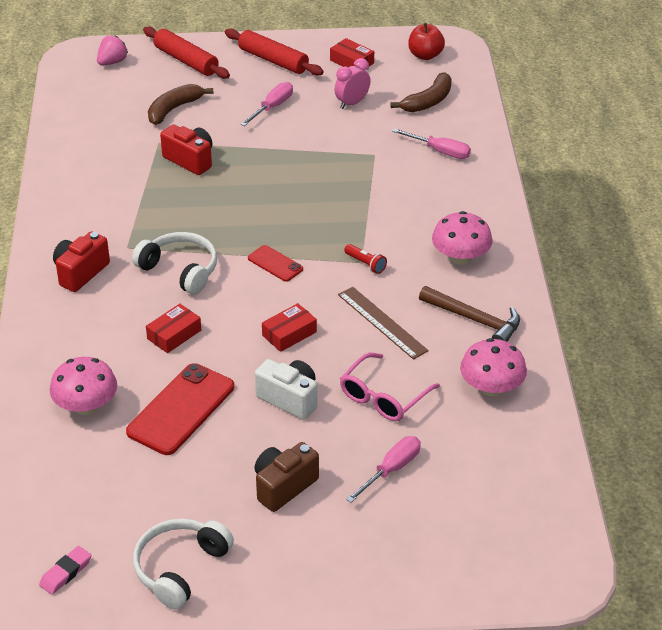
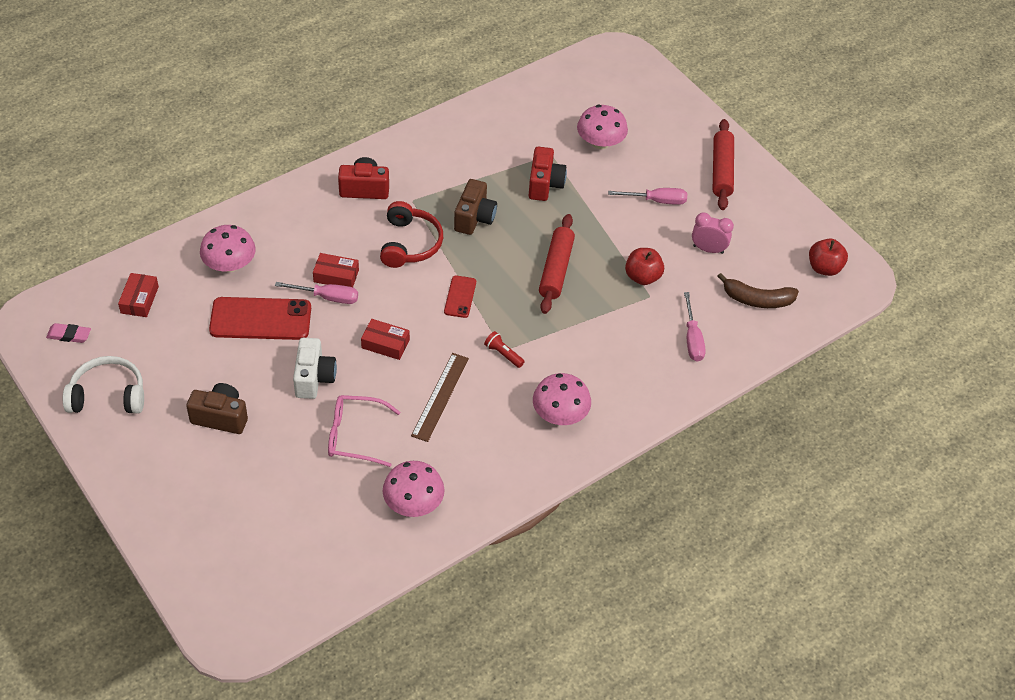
camera: 55 degrees right, 10 degrees up
(112, 62) = (628, 76): pink strawberry -> none
(174, 109) = (600, 142): brown banana -> pink mushroom
(180, 270) = (409, 243): white headphones -> red headphones
(186, 60) = (671, 117): red rolling pin -> red rolling pin (556, 269)
(188, 217) = (474, 218): none -> brown camera
(349, 150) = (642, 277): none -> red apple
(352, 62) = (767, 222): red box -> red box (139, 300)
(366, 264) = (503, 354): red flashlight -> red flashlight turned 120 degrees clockwise
(391, 470) = (278, 476): pink screwdriver -> pink screwdriver (327, 297)
(475, 320) = (488, 457): brown hammer -> none

